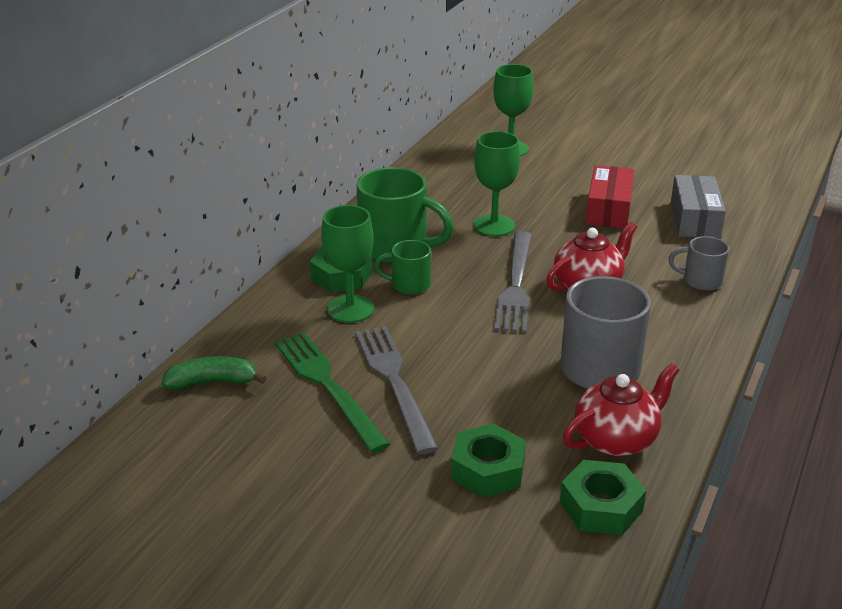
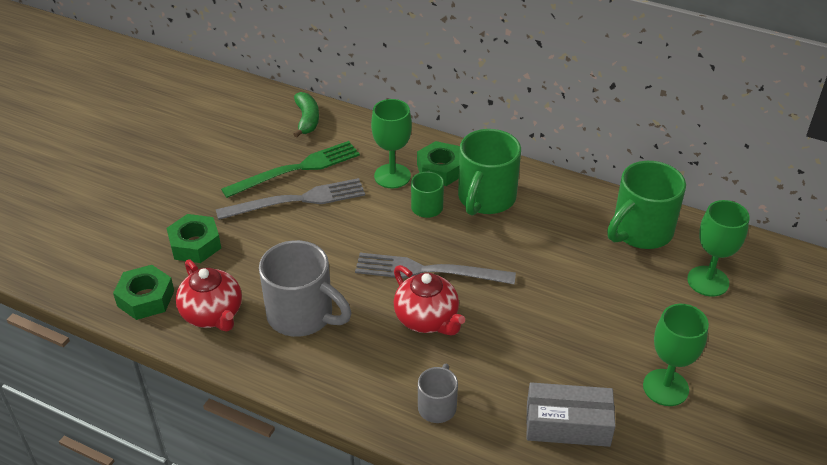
camera: 90 degrees right, 10 degrees up
(447, 172) = (640, 231): none -> green mug
(494, 225) = (533, 261): green goblet -> green goblet (665, 387)
(608, 209) = (579, 351): red box -> none

